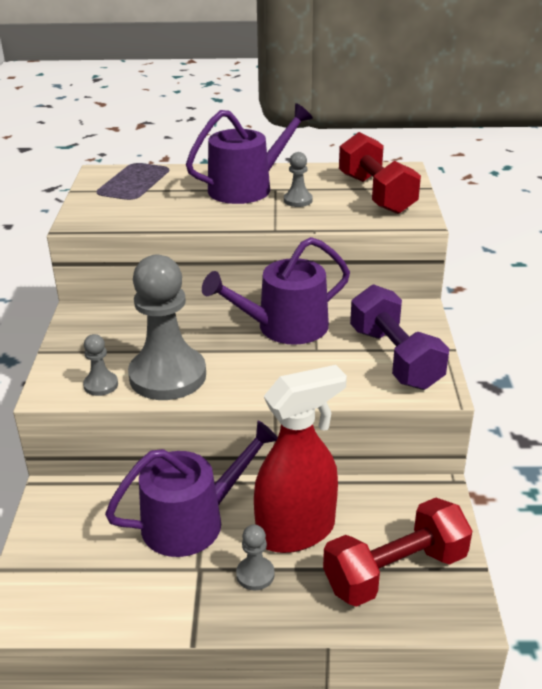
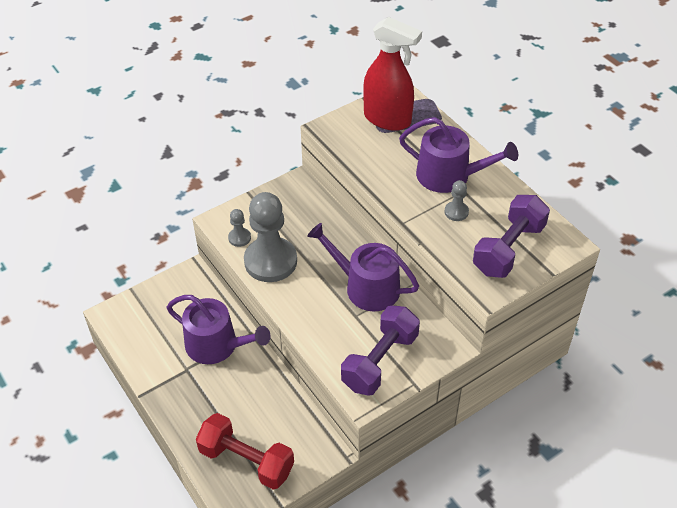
camera: 55 degrees right, 15 degrees up
(255, 574) = (199, 396): grey pawn -> none
(296, 531) = (243, 398): red spray bottle -> red spray bottle (387, 119)
(376, 194) = (508, 249): red dumbbell -> purple dumbbell

